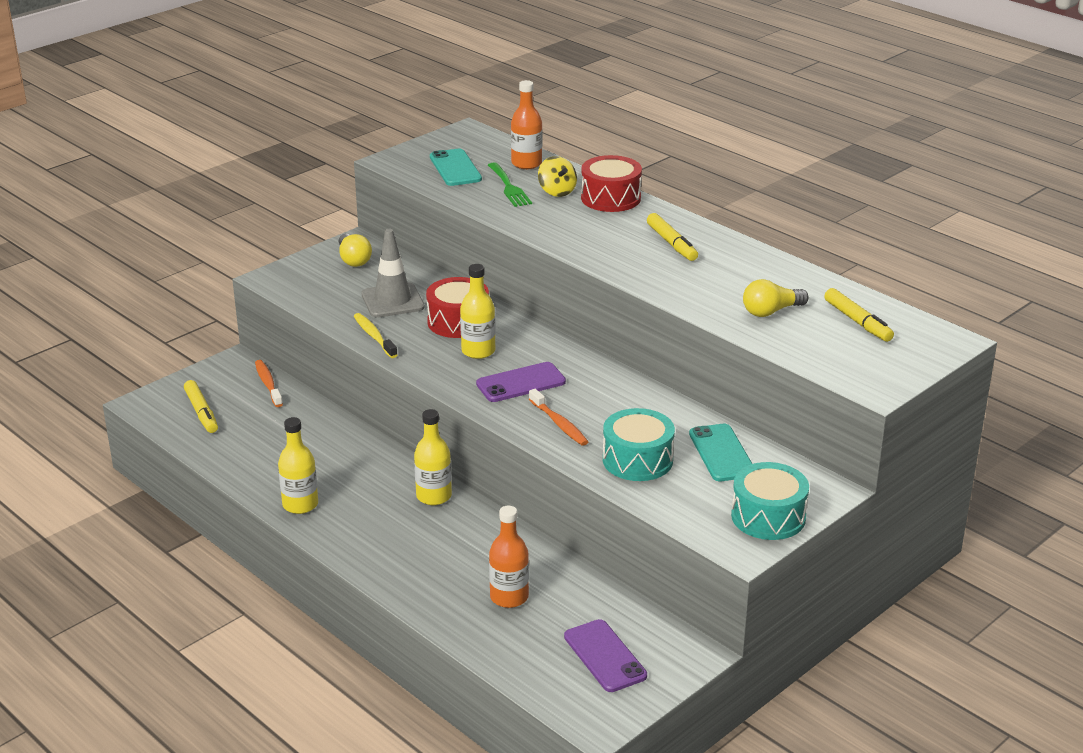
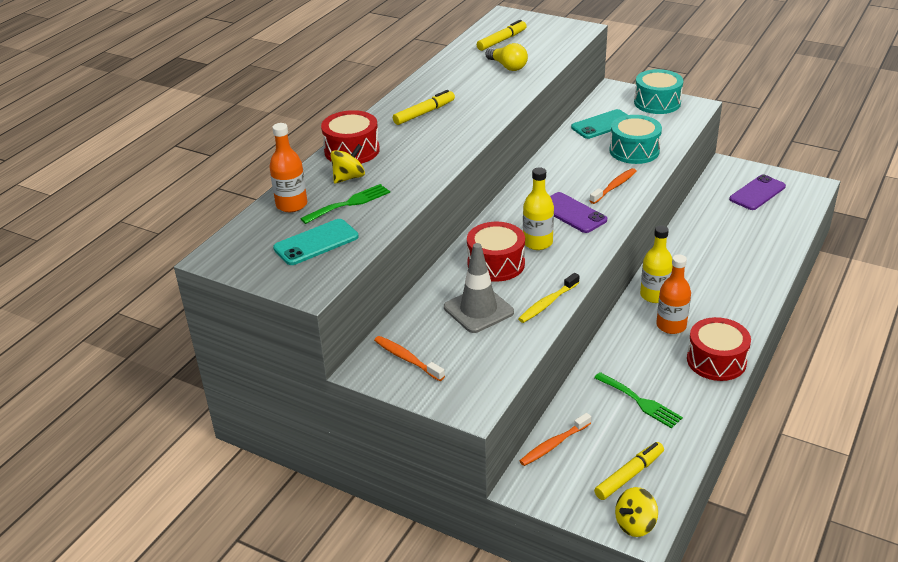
camera: 105 degrees left, 5 degrees up
(151, 402) = (635, 524): none -> yellow spinning top
(281, 442) = (640, 402): none -> green fork
(300, 505) = (716, 360): yellow bottle -> red drum
(353, 260) = (407, 359): yellow light bulb -> orange toothbrush
(509, 597) = (736, 237): orange bottle -> orange bottle (671, 326)

